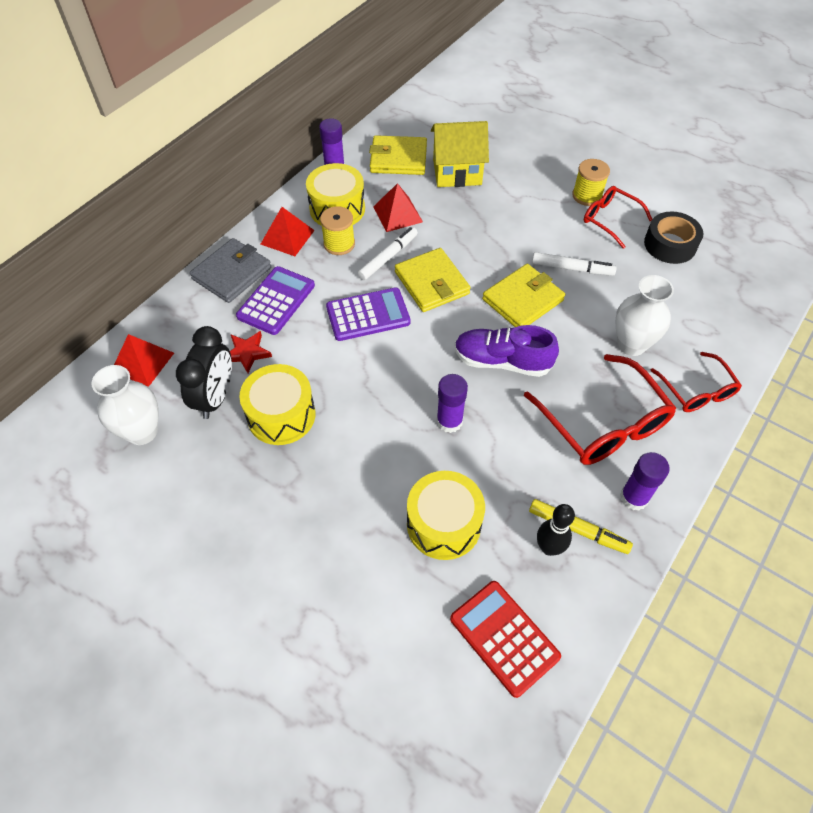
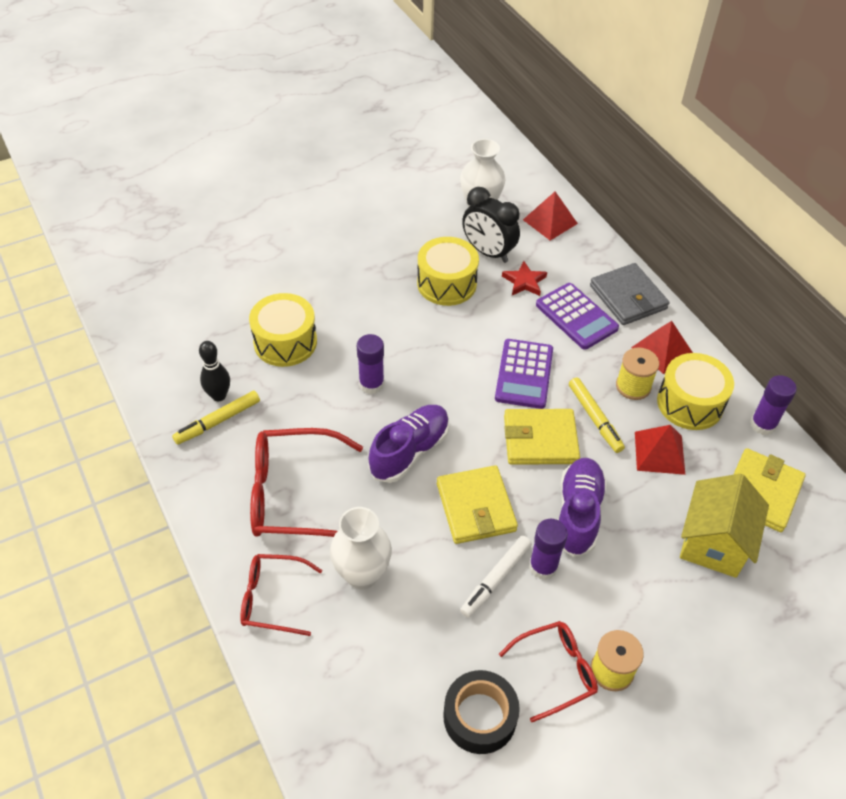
camera: 115 degrees right, 5 degrees down
(388, 257) = (594, 418): white marker -> yellow marker
(484, 242) = (578, 513): none -> purple shoe
(504, 637) = (181, 339): red calculator -> none
(634, 497) = (213, 475): purple glue stick -> purple glue stick (543, 566)

